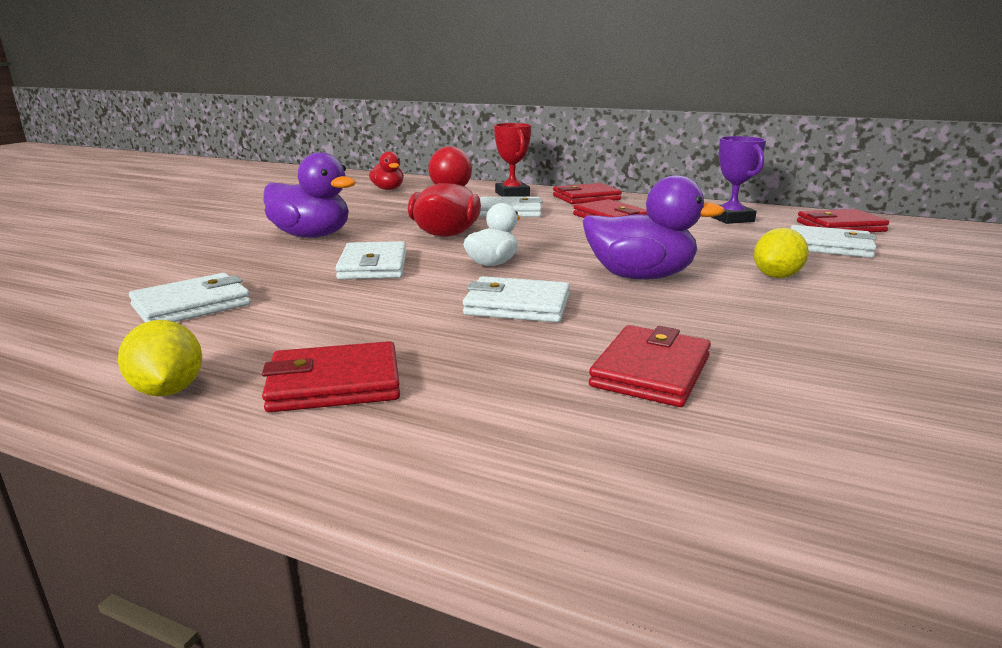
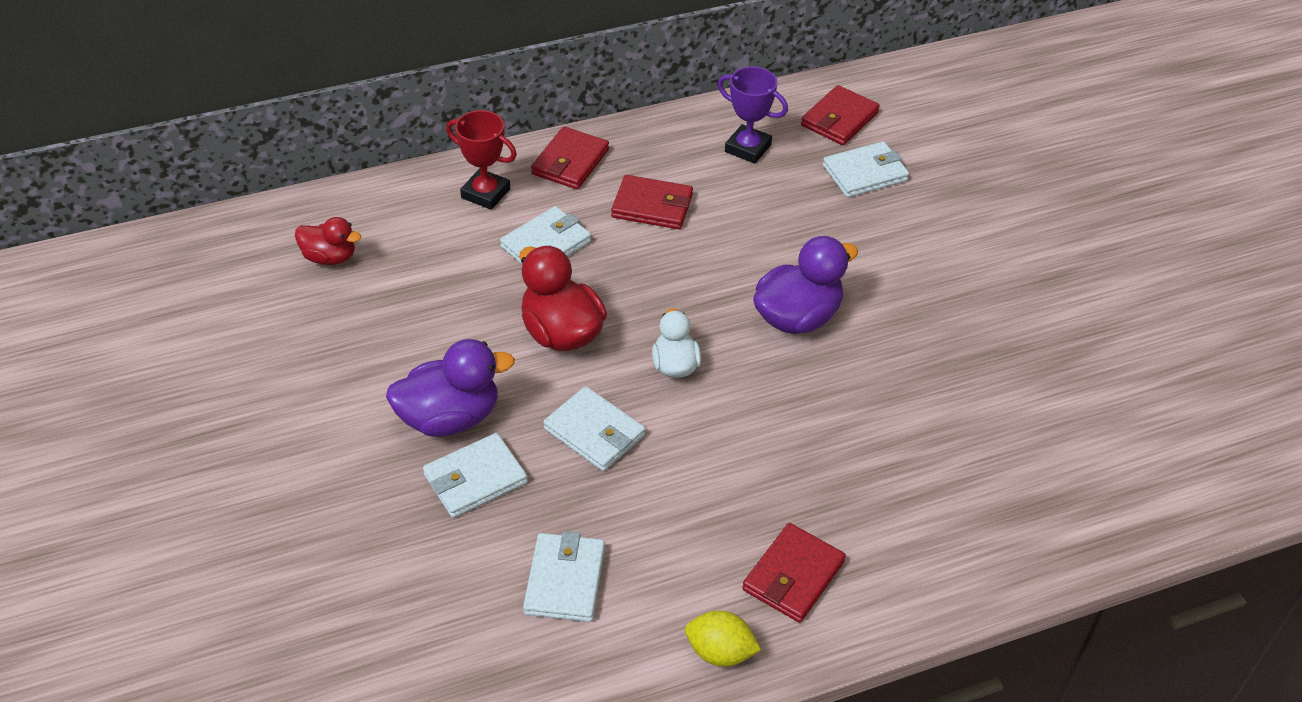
camera: 45 degrees left, 25 degrees up
(517, 306) = (773, 418): white wallet -> white wallet (475, 479)
(650, 371) = (924, 440): red wallet -> none
(776, 276) = (877, 257): yellow lemon -> none

